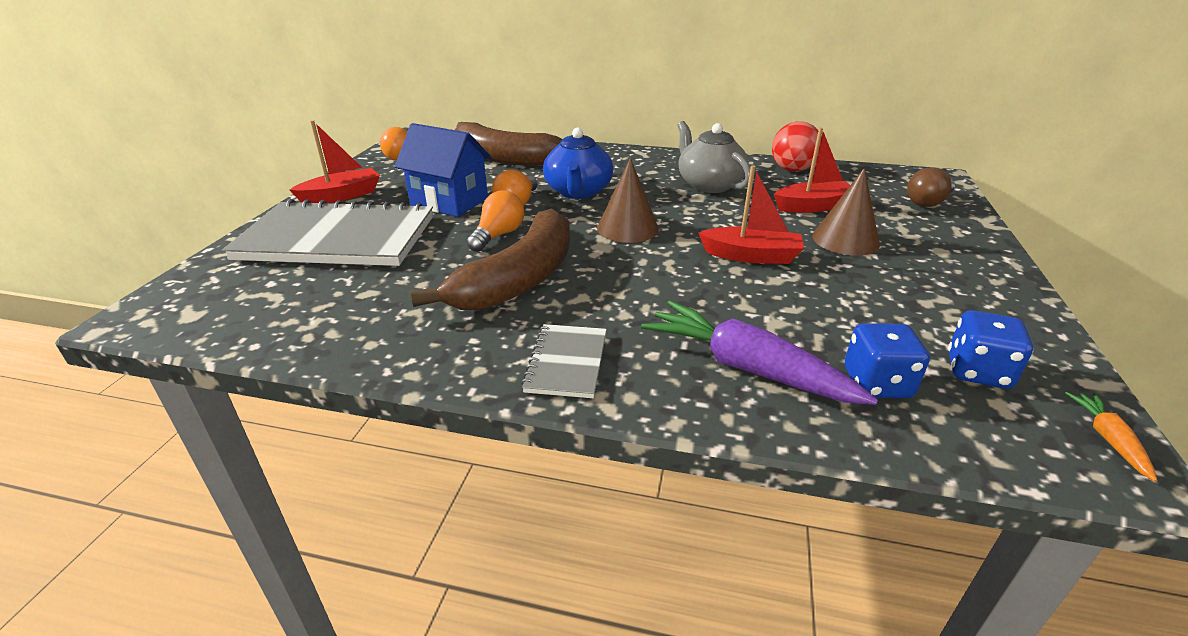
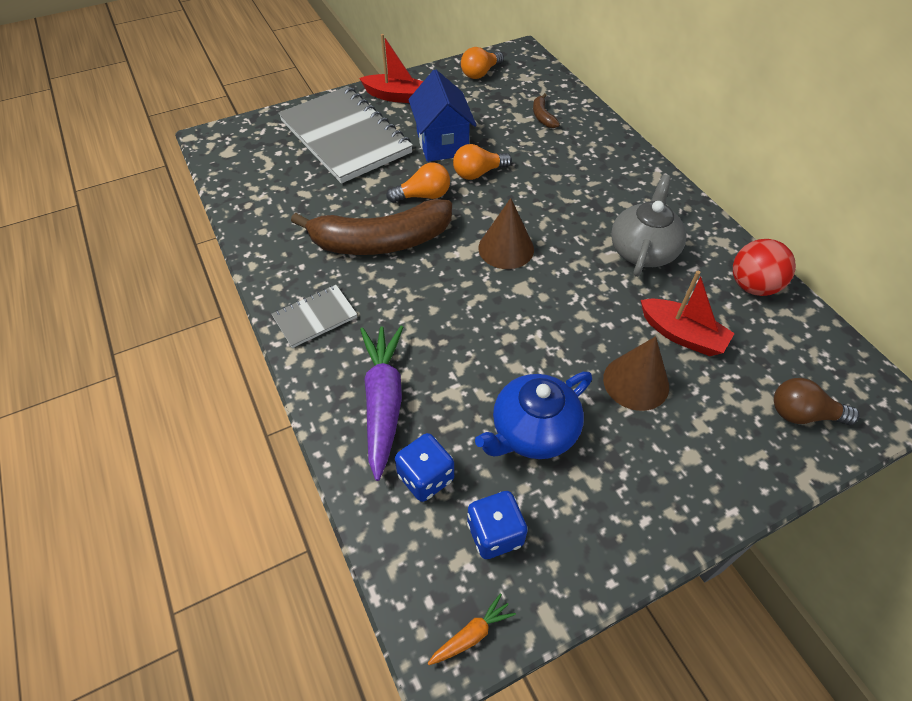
camera: 50 degrees right, 20 degrees up
(503, 158) = (542, 116): brown banana -> brown banana, size x0.40
(578, 192) = (534, 189): blue teapot -> blue teapot (533, 431)
(751, 256) = (539, 337): red boat -> none

